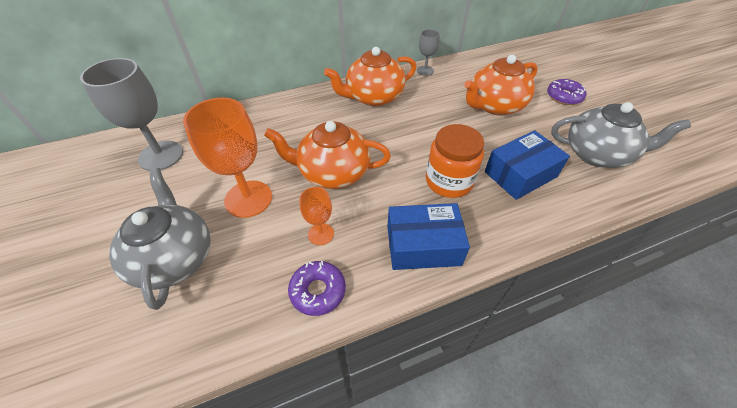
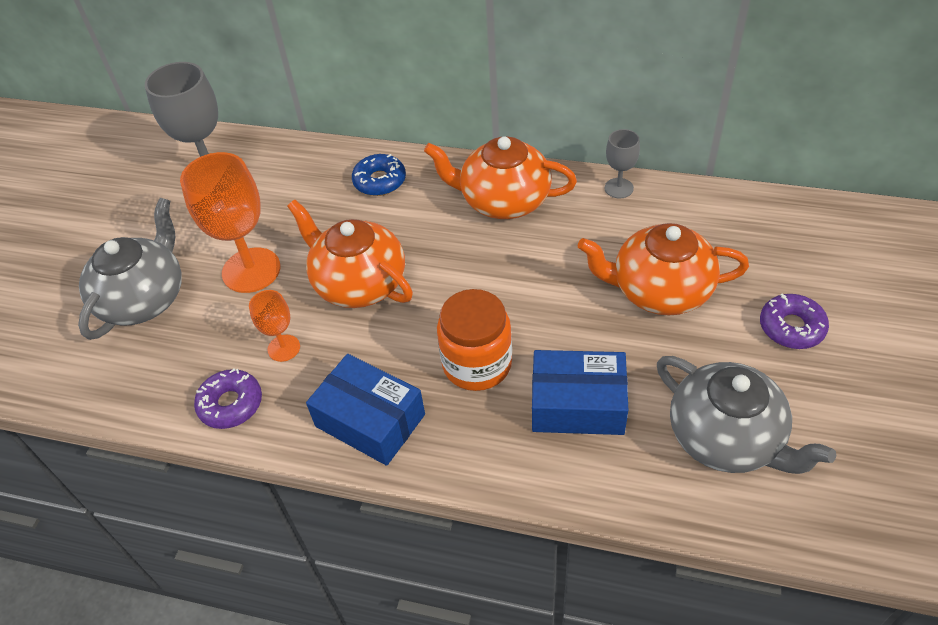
camera: 40 degrees right, 0 degrees up
(289, 114) = (379, 181): none -> blue donut

